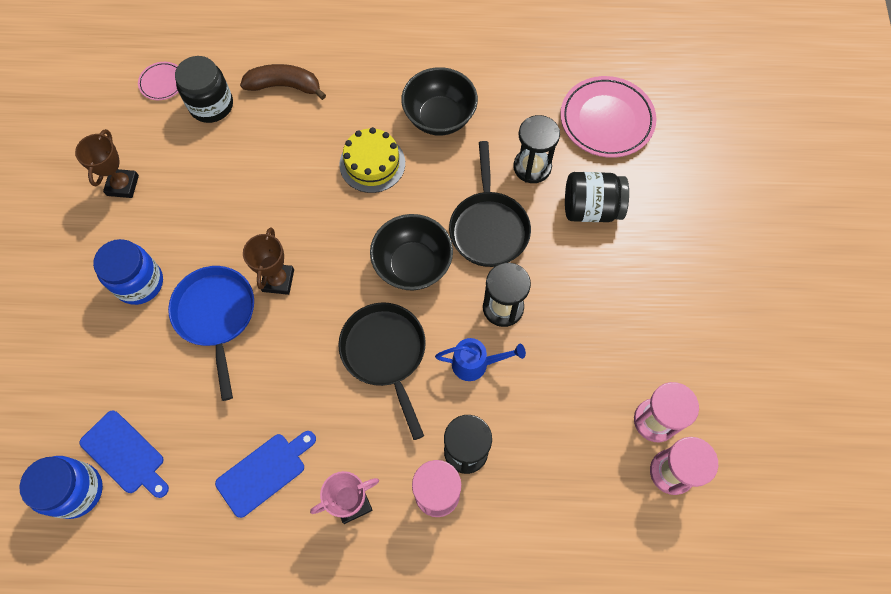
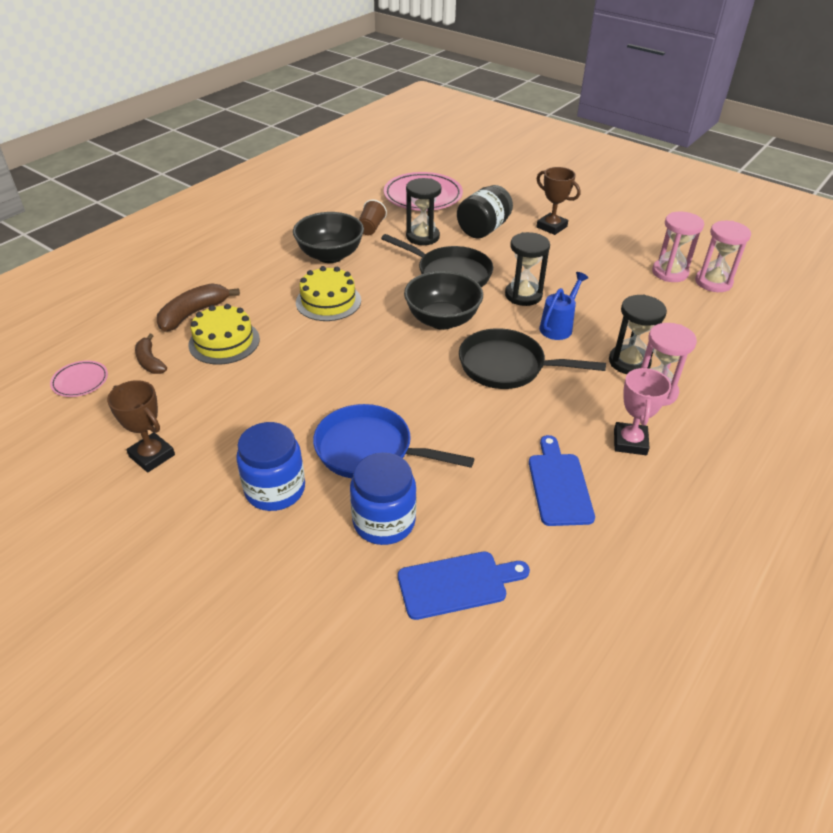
camera: 55 degrees left, 25 degrees down
(76, 491) = (465, 647): blue jar -> blue jar (384, 521)
(211, 105) = (150, 361): black jar -> brown banana
(267, 132) = (224, 342): none -> yellow cake
(278, 280) = (376, 396): brown trophy -> brown trophy (551, 227)
(511, 117) = (371, 228): none -> brown cup

